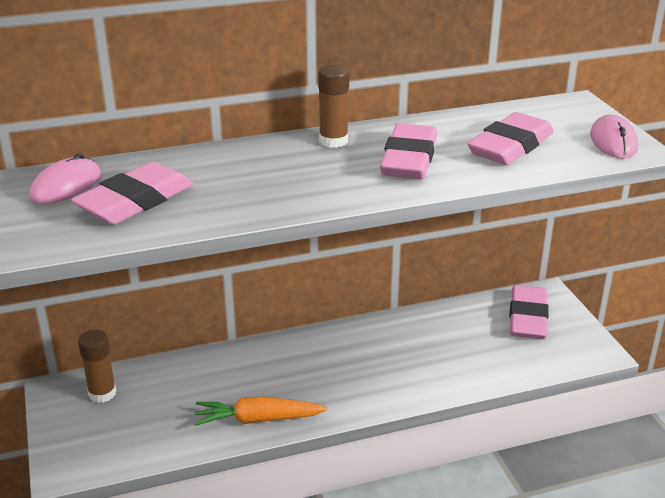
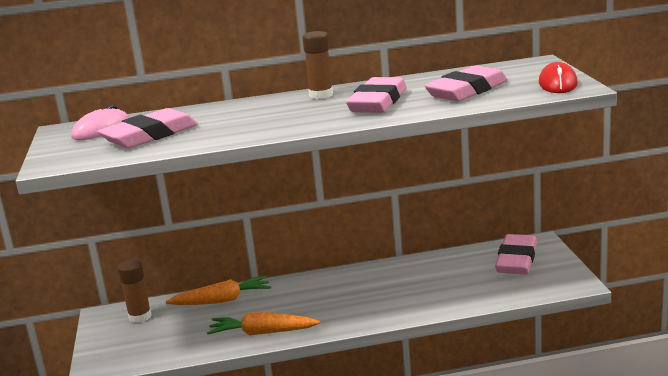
camera: 10 degrees right, 10 degrees down
(199, 370) = (222, 300): none -> orange carrot
(613, 141) = (558, 83): pink mouse -> red mouse

